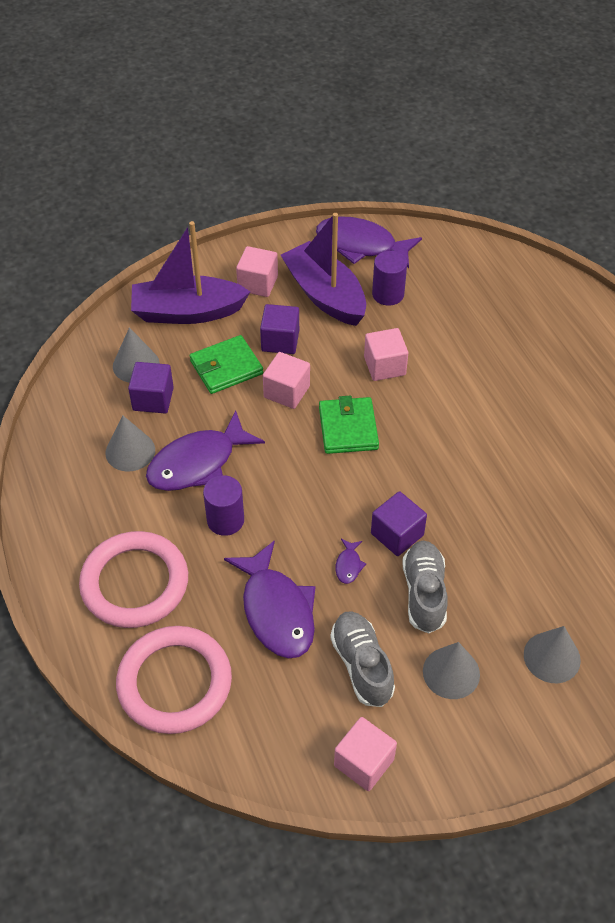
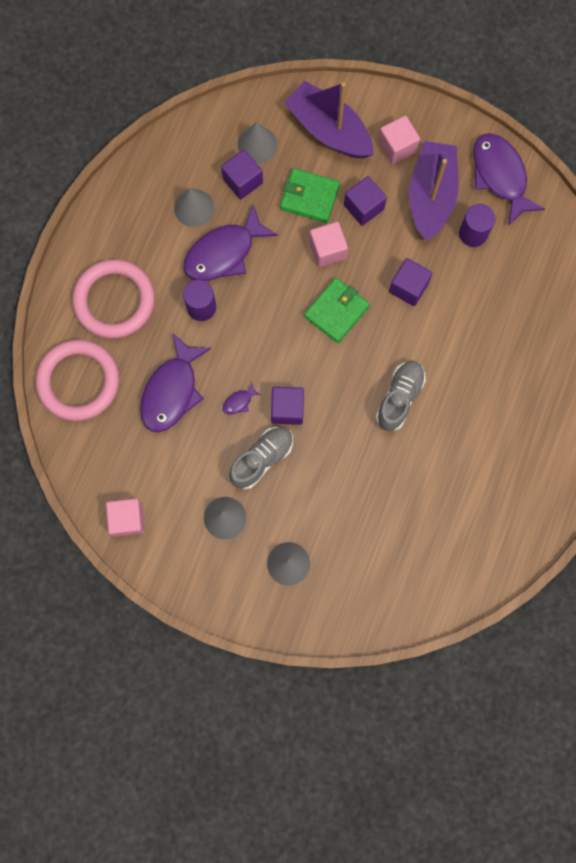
camera: 45 degrees right, 25 degrees up
(198, 463) = (224, 253): purple fish -> purple fish turned 45 degrees counterclockwise
(362, 665) = (183, 467): grey shoe -> grey shoe (399, 398)
(384, 366) = (408, 287): pink cube -> purple cube

